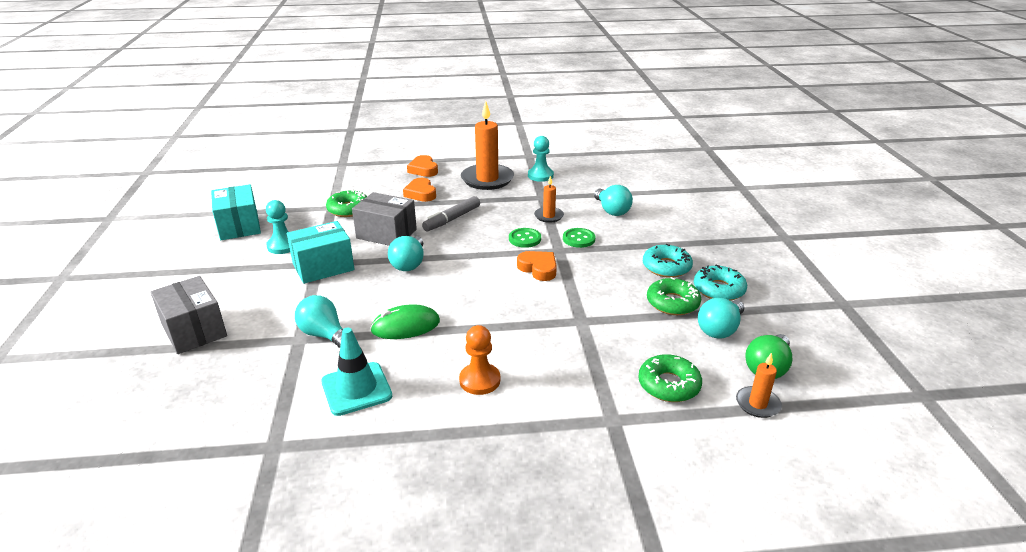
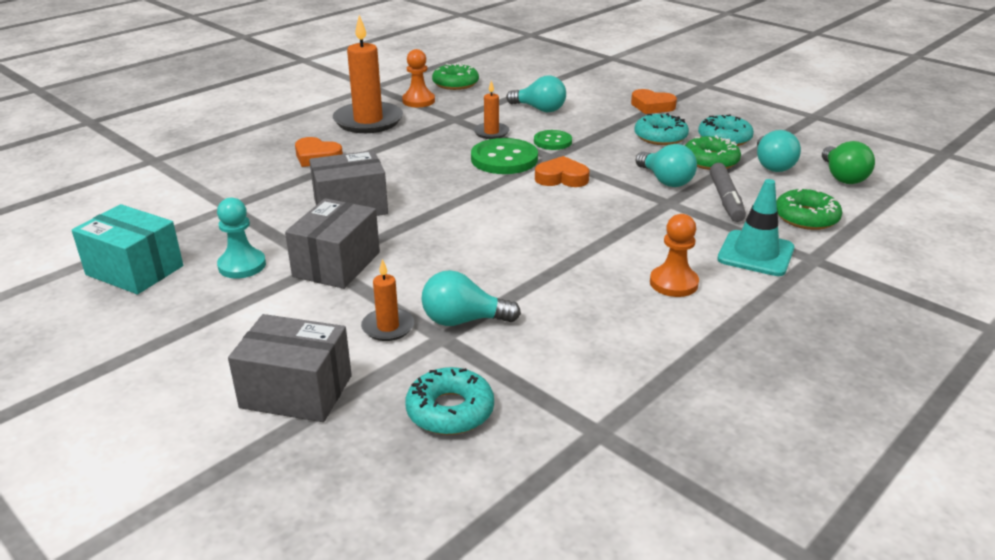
camera: 40 degrees left, 0 degrees up
(233, 384) = (450, 410): none -> turquoise donut
(323, 267) = (337, 264): turquoise box -> grey box
(348, 209) = (256, 201): green donut -> green donut (455, 83)
(356, 389) = (583, 345): turquoise traffic cone -> turquoise traffic cone (755, 254)
(405, 326) = (529, 275): green mouse -> none
(409, 264) = (429, 223): turquoise light bulb -> turquoise light bulb (665, 180)
(423, 170) = (275, 134): orange heart -> orange heart (652, 106)
(452, 219) = (399, 168): grey marker -> grey marker (726, 199)
(525, 239) = (504, 159): green button -> green button, size x1.68
(540, 176) = (418, 101): turquoise pawn -> orange pawn
(757, 404) = (875, 202): orange candle -> orange candle (388, 327)

